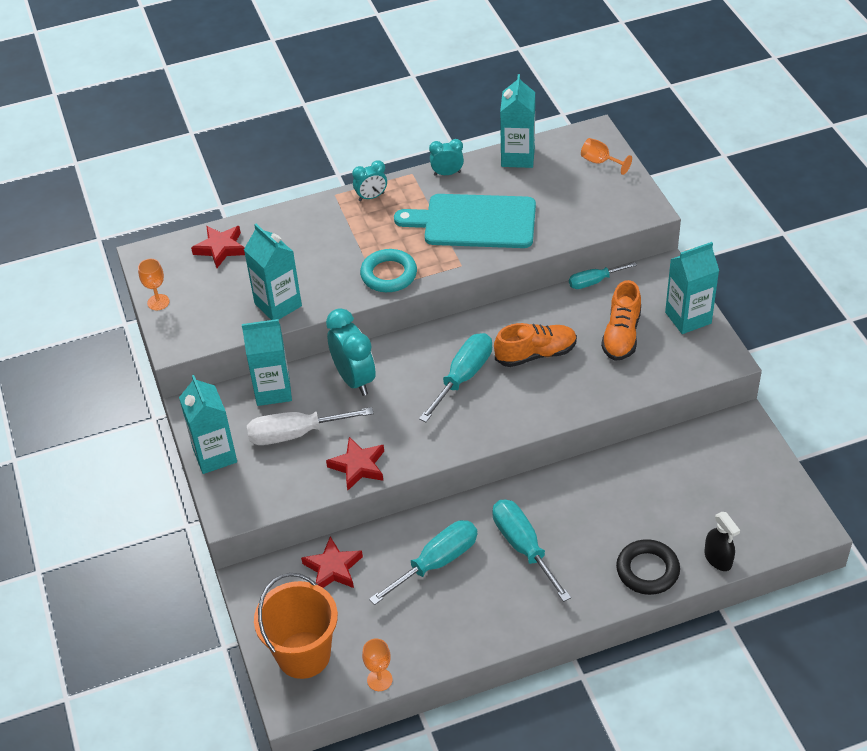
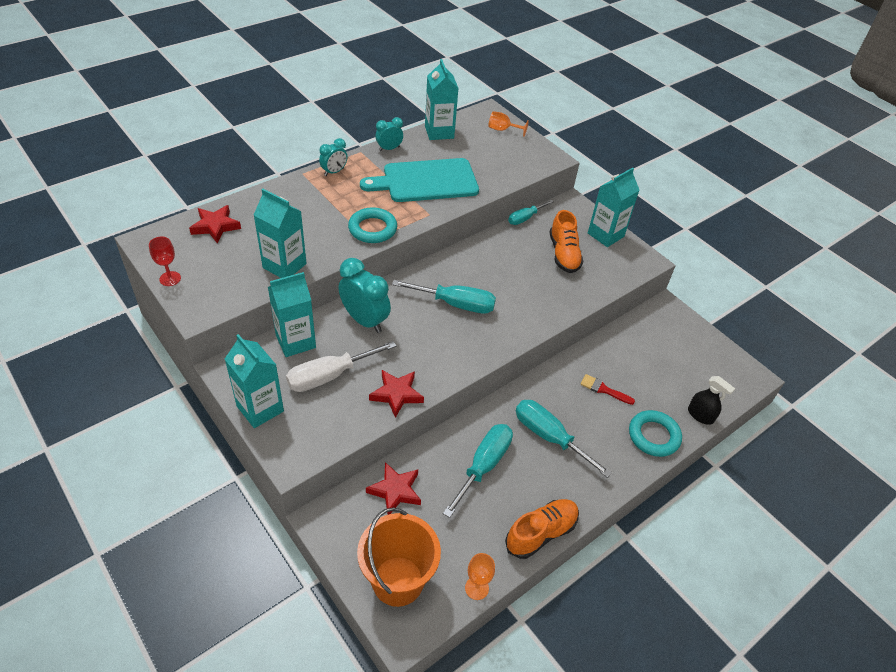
camera: 25 degrees left, 0 degrees up
(158, 302) = (170, 278): orange goblet -> red goblet
(463, 377) = (456, 304): turquoise screwdriver -> turquoise screwdriver turned 90 degrees clockwise
(535, 354) = (505, 278): orange shoe -> orange shoe (541, 533)
(612, 507) = (603, 389): none -> red brush
(647, 570) = (653, 436): black ring -> turquoise ring

